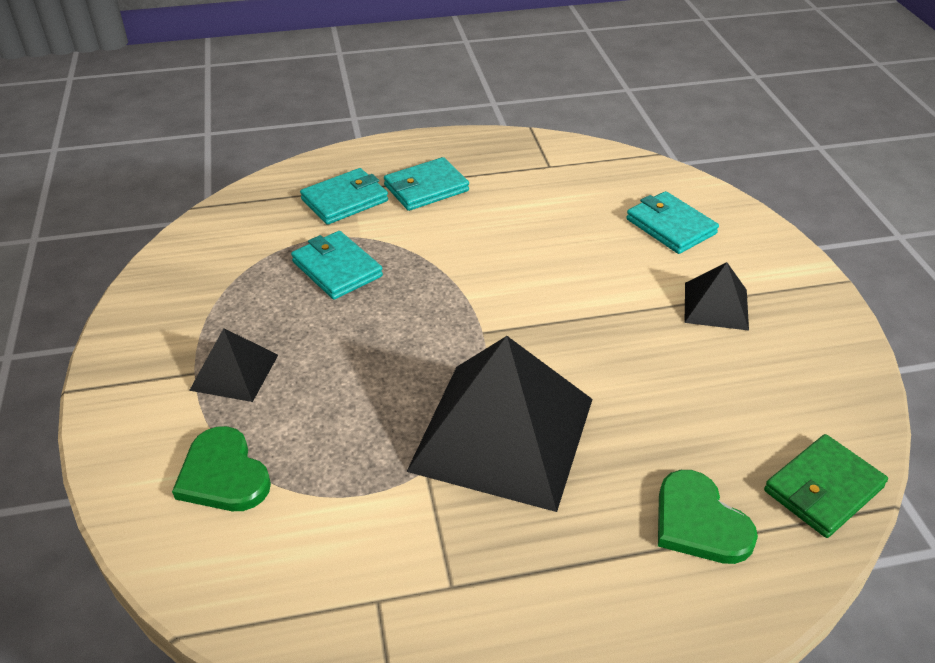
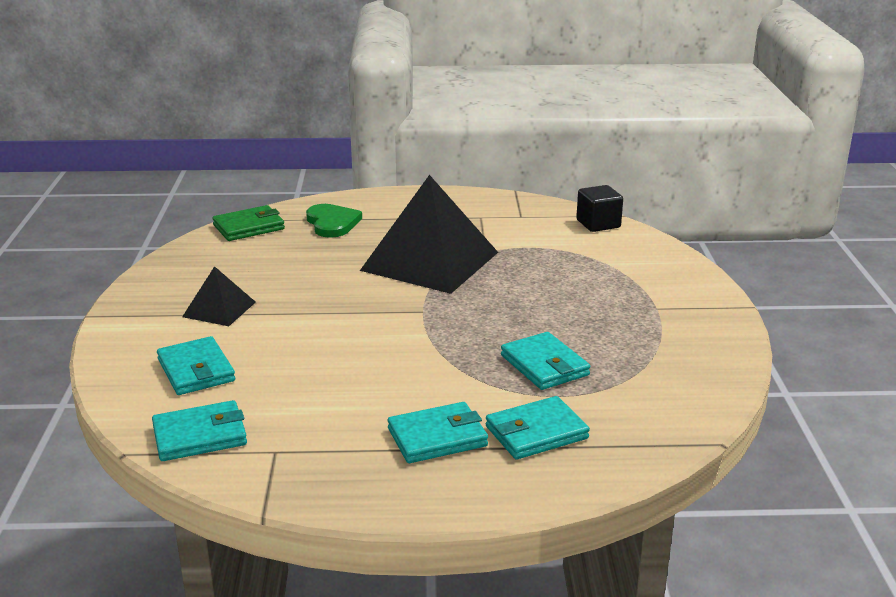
camera: 170 degrees left, 15 degrees down
(223, 475) = (617, 260): green heart -> none
(234, 372) = (624, 305): black pyramid -> none
(234, 590) = (598, 224): none -> black cube
(615, 170) = (200, 435): none -> turquoise wallet

